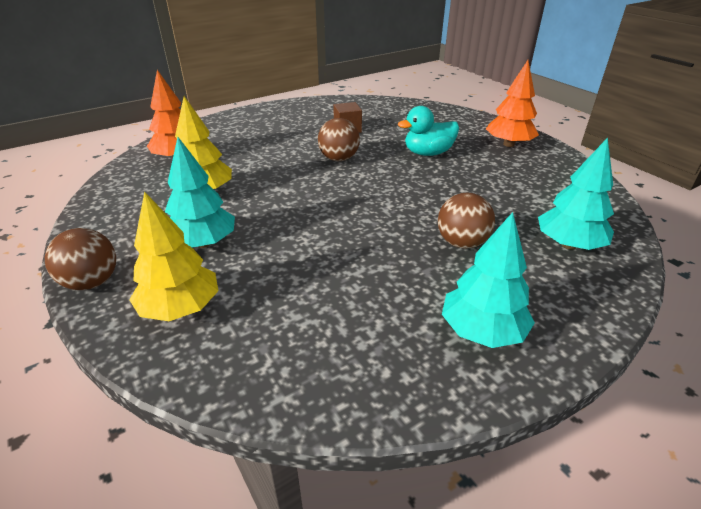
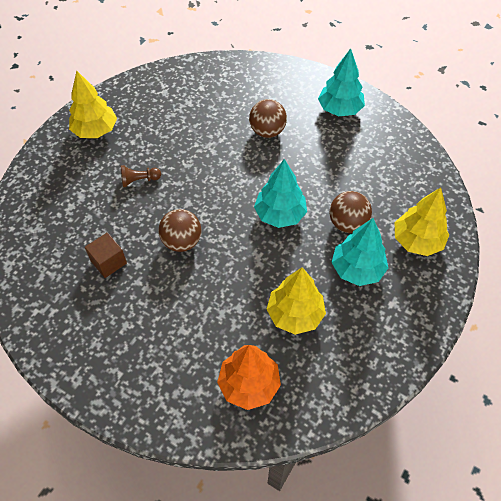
camera: 115 degrees left, 20 degrees up
(92, 282) = (435, 307): brown ball -> brown ball (347, 223)
(428, 153) = (139, 180): turquoise duck -> brown pawn
(509, 144) = (95, 130): orange tree -> yellow tree
(569, 244) = (239, 85): turquoise tree -> turquoise tree (280, 214)

